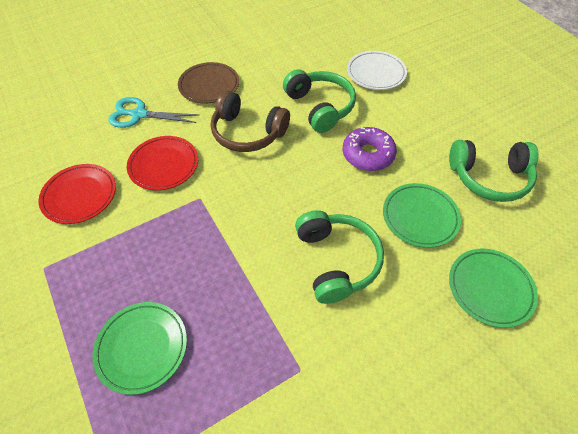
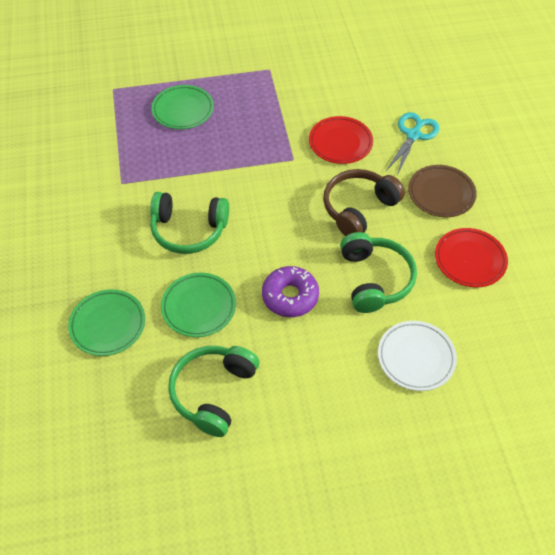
camera: 110 degrees right, 0 degrees up
(80, 196) = (328, 90): red plate -> red plate (470, 260)
(320, 107) = (374, 279): green headphones -> green headphones turned 90 degrees counterclockwise

